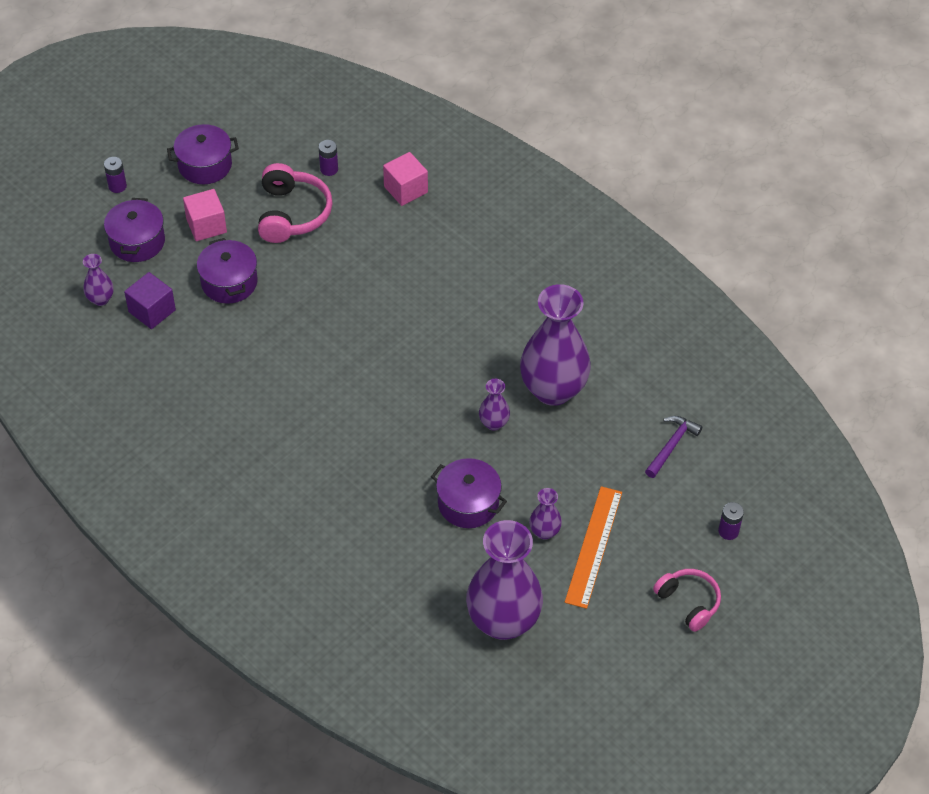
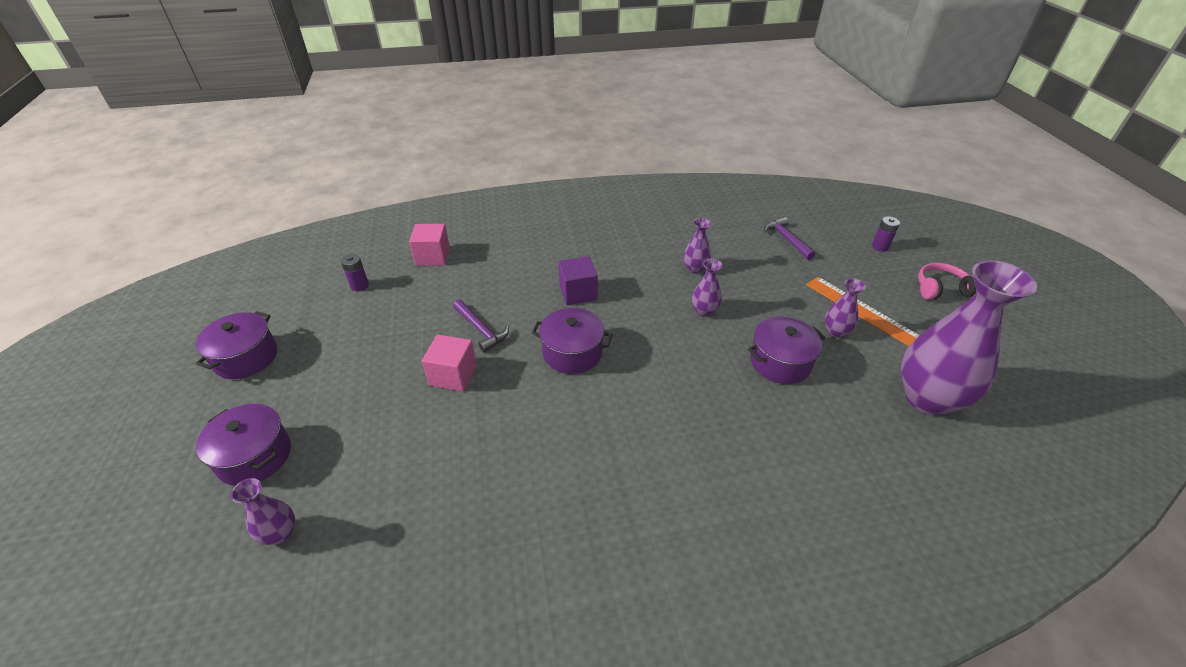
camera: 55 degrees left, 10 degrees down
(117, 186) = (170, 437): purple battery -> none
(152, 311) = (351, 490): purple cube -> purple cube (578, 293)
(206, 225) = (309, 390): pink cube -> pink cube (453, 375)
(229, 282) = (392, 406): purple pot -> purple pot (572, 353)
(292, 214) = (373, 327): pink headphones -> none
(344, 283) = (481, 329): none -> purple hammer
(553, 390) = (695, 268): purple vase -> purple vase, size x0.44

